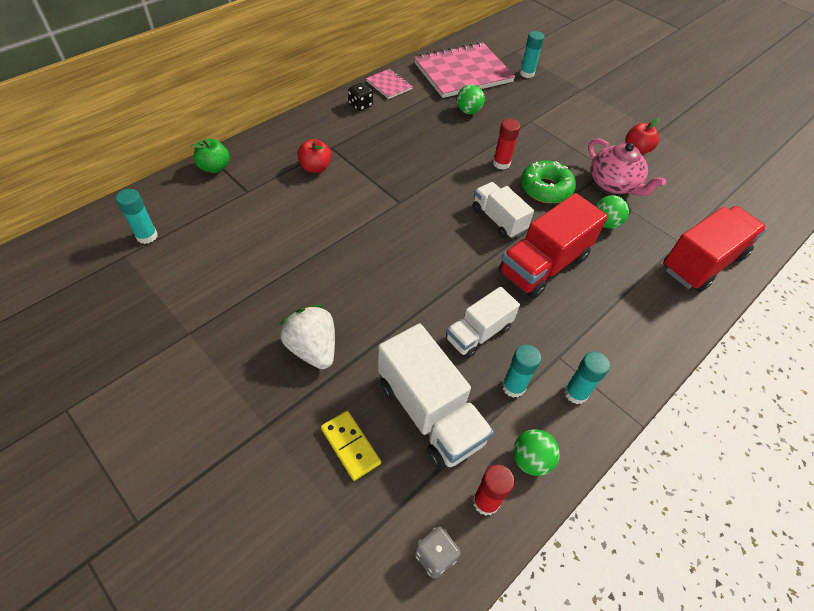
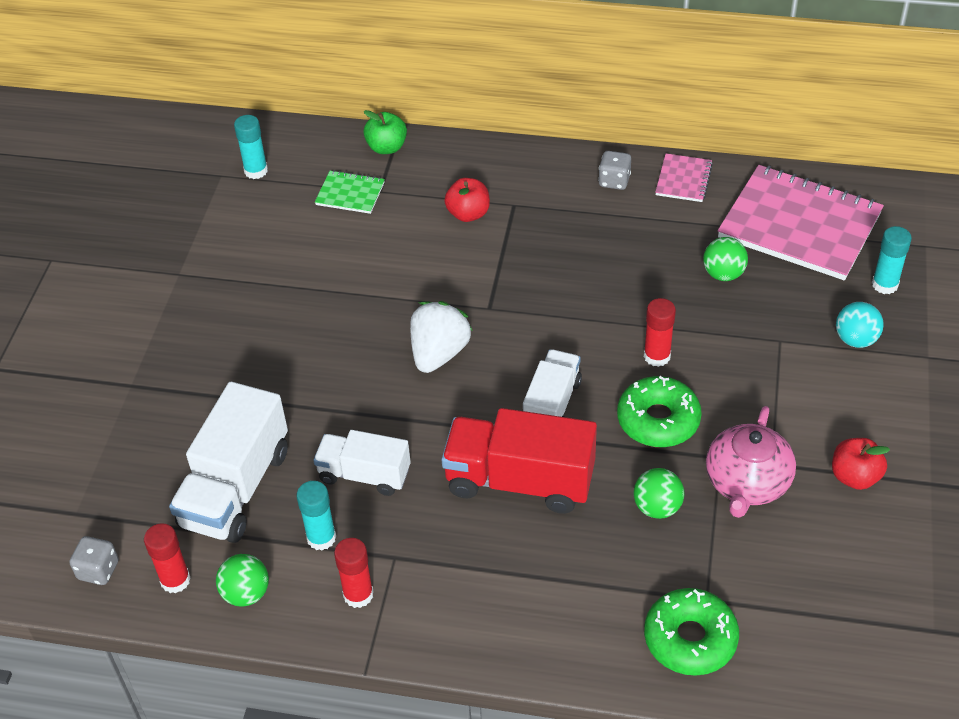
camera: 60 degrees right, 5 degrees down
(231, 205) = (350, 194): none -> green notebook
(312, 348) = (234, 363): white strawberry -> white strawberry (439, 353)
(350, 446) = (156, 452): yellow domino -> none
(360, 105) = (614, 181): black dice -> grey dice
(552, 100) = (855, 339): none -> turquoise ball
(576, 393) = (358, 594): turquoise glue stick -> red glue stick
(702, 262) = (690, 639): red truck -> green donut

